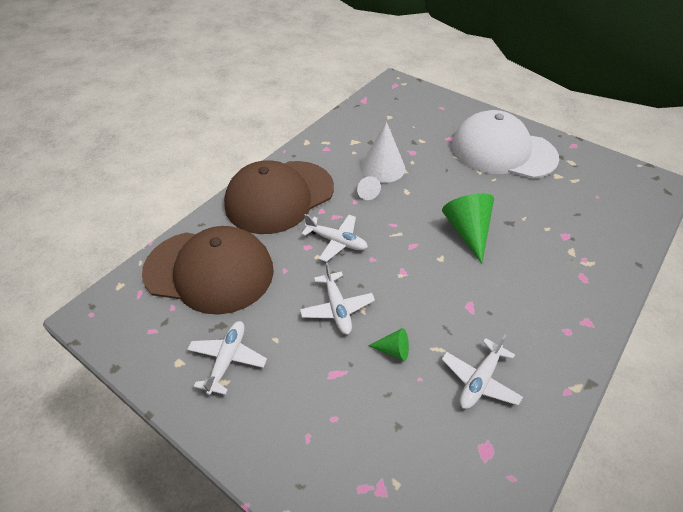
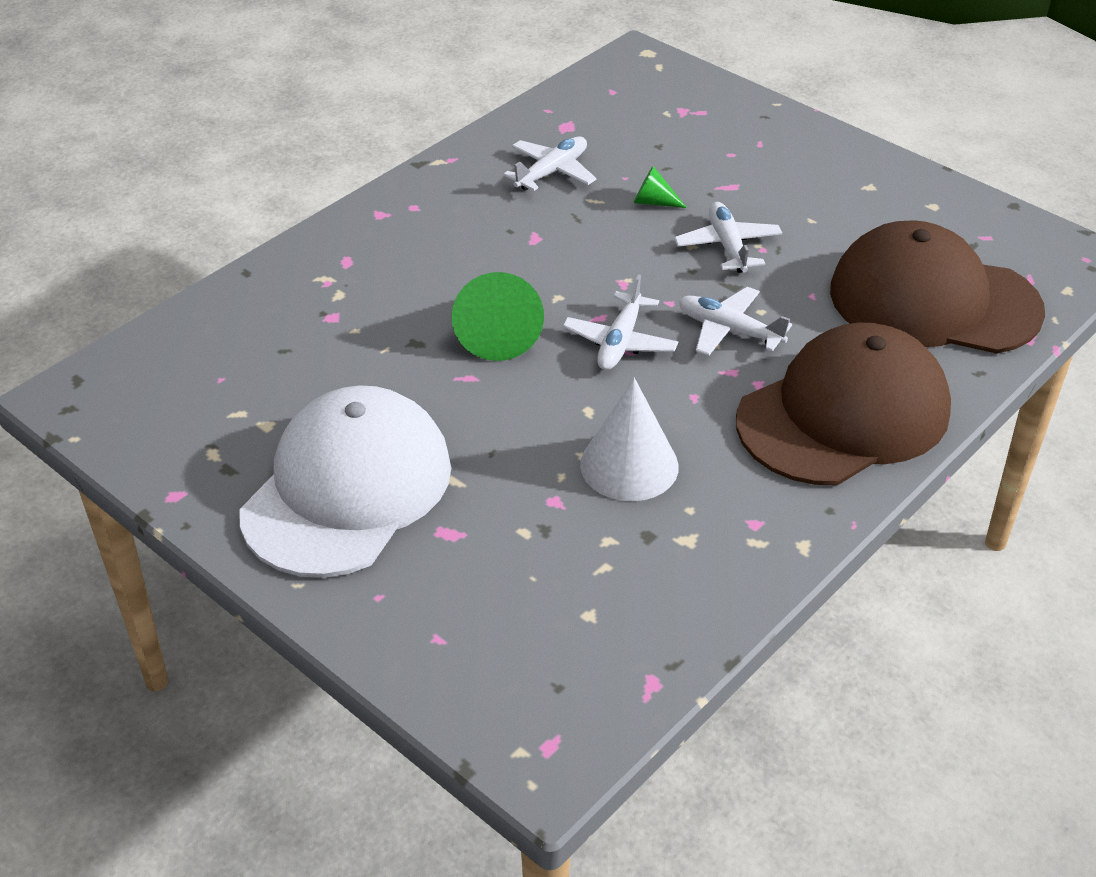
camera: 175 degrees left, 5 degrees down
(227, 359) = (870, 205): white plane -> white plane (620, 342)
(366, 192) = (669, 413): white cone -> none
(502, 151) = (347, 489): white cap -> white cap turned 90 degrees counterclockwise

